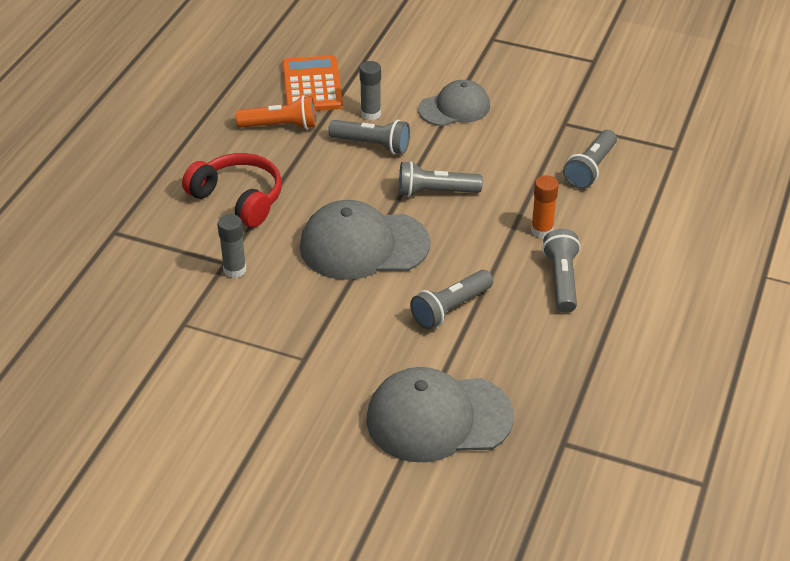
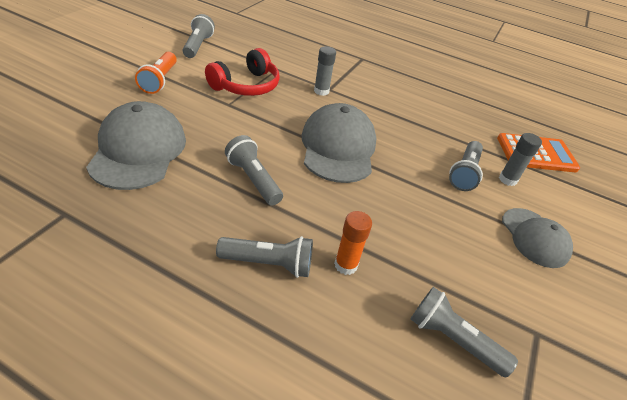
camera: 90 degrees right, 0 degrees up
(238, 199) = (393, 102): red headphones -> red headphones (246, 85)
(281, 126) = (479, 131): orange flashlight -> orange flashlight (159, 80)
(435, 192) = (404, 199): grey flashlight -> grey flashlight (198, 46)

